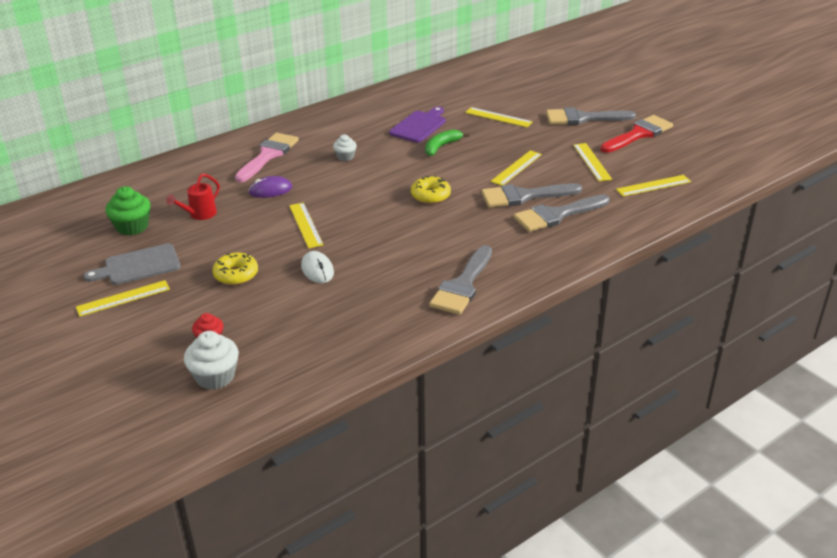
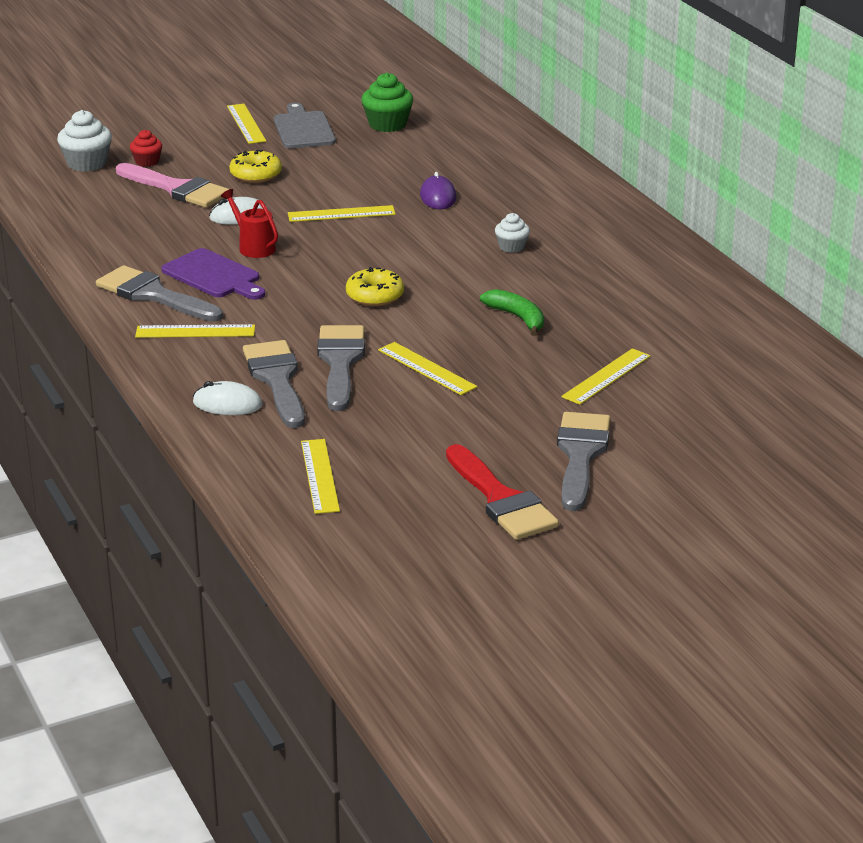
camera: 100 degrees right, 5 degrees down
(199, 214) = (397, 157): red watering can -> red watering can (253, 247)
(268, 155) = (535, 198): pink brush -> pink brush (177, 189)
(419, 126) = (594, 307): purple cutting board -> purple cutting board (214, 276)
(592, 162) = (419, 435): yellow ruler -> yellow ruler (195, 331)
(596, 228) = (227, 404): none -> white mouse

